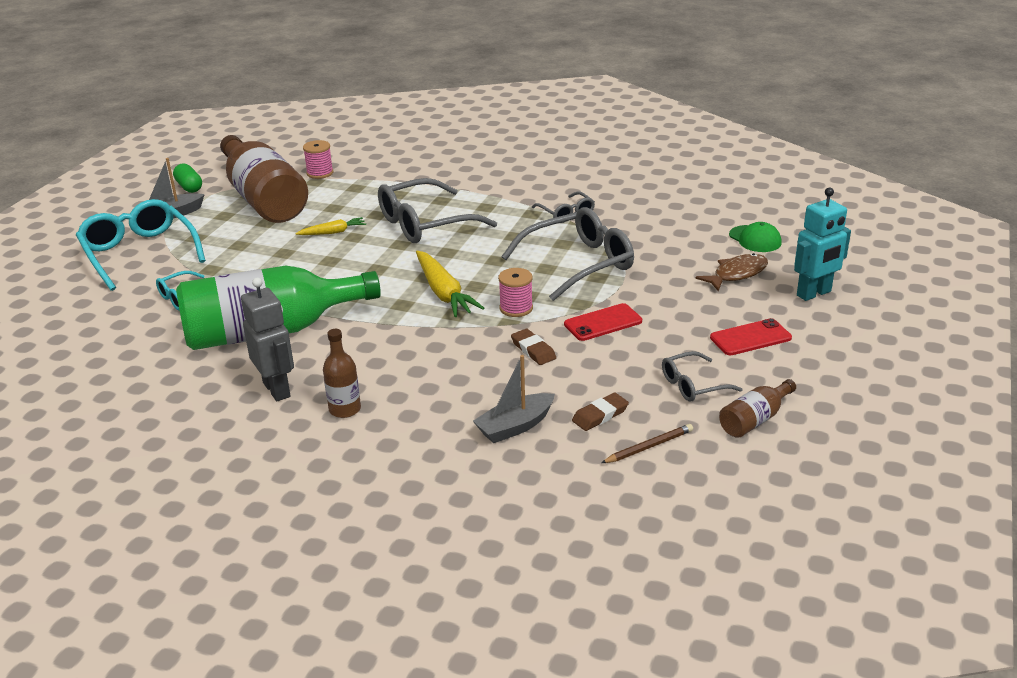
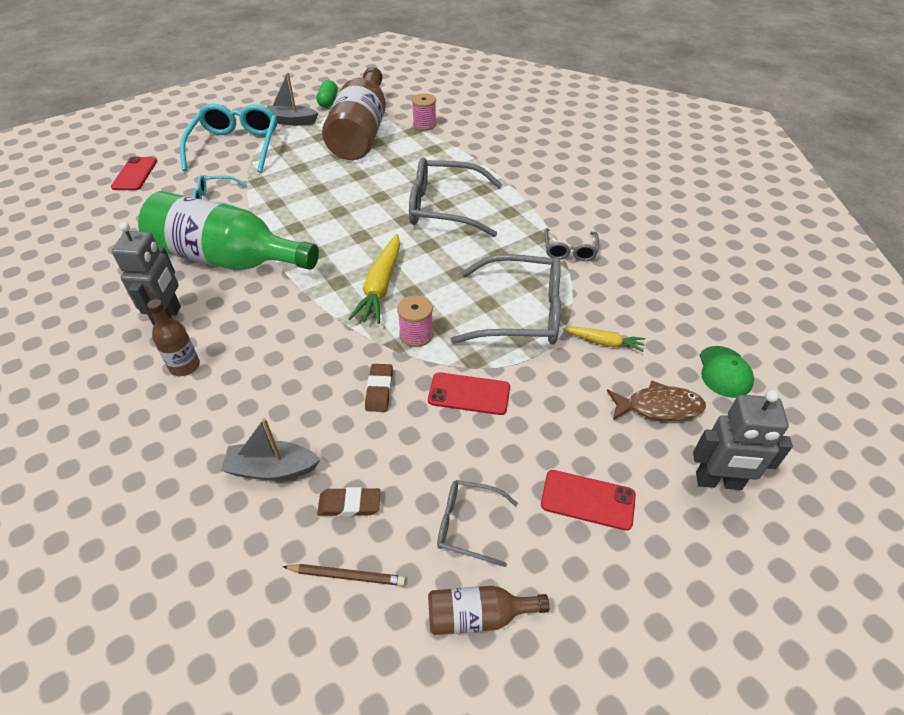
camera: 35 degrees right, 15 degrees up
(53, 313) = (135, 174): none -> red phone
(333, 232) = (371, 185): yellow carrot -> yellow carrot (604, 342)
(814, 294) = (718, 481): turquoise robot -> grey robot

